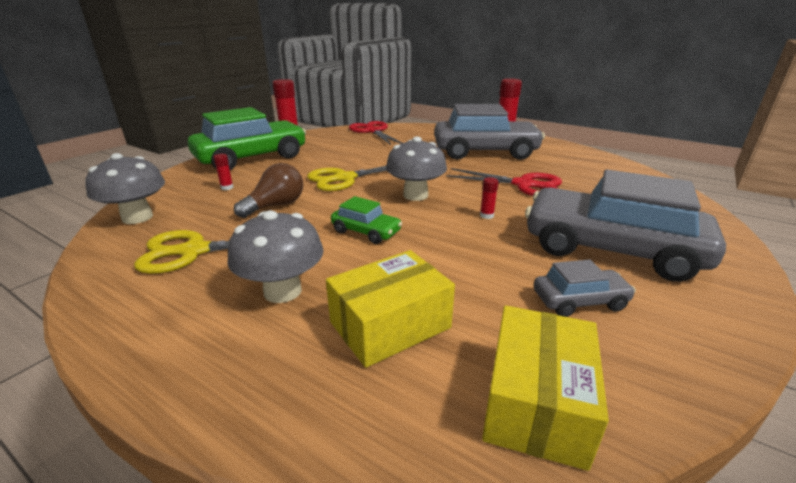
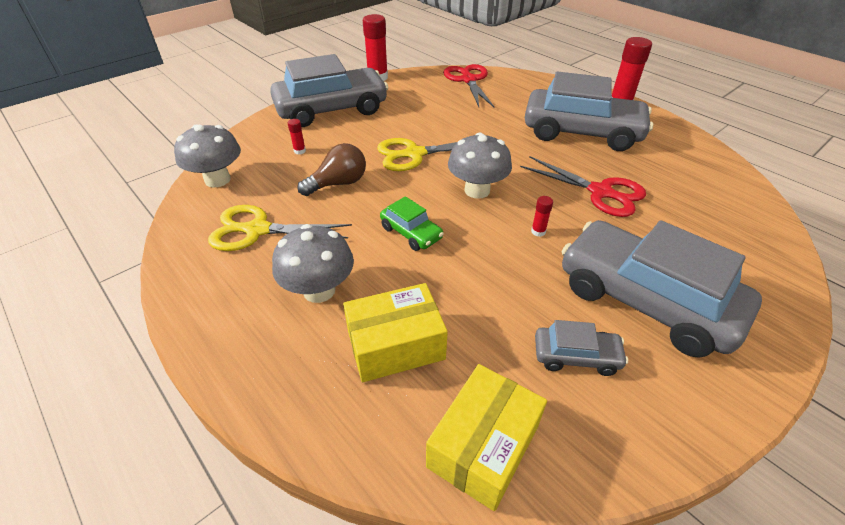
camera: 15 degrees right, 15 degrees up
(252, 158) = (331, 109): green car -> grey car

